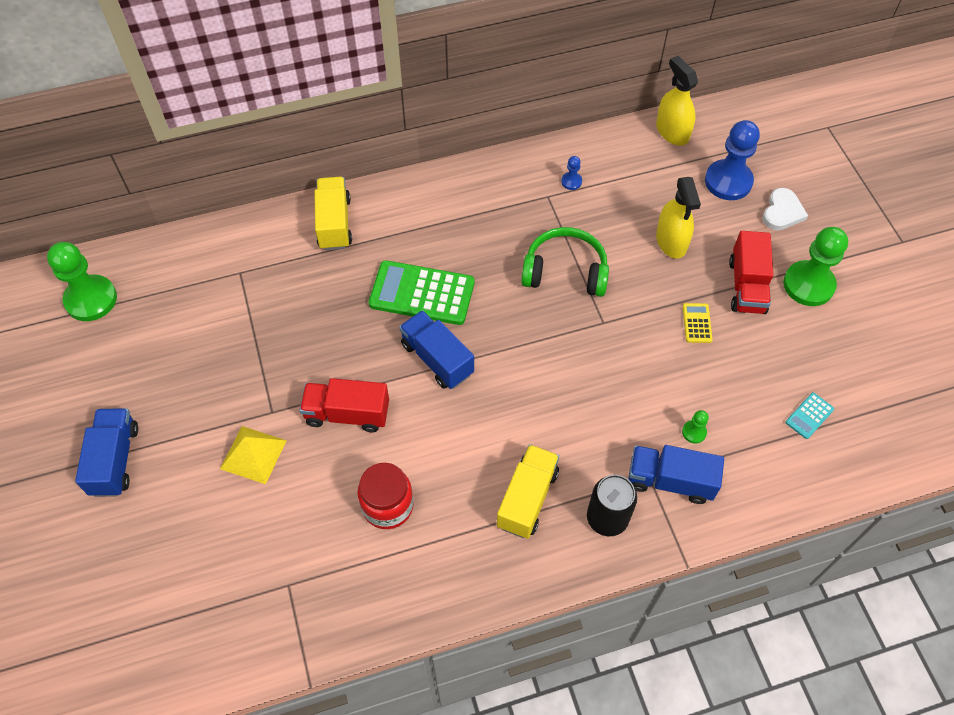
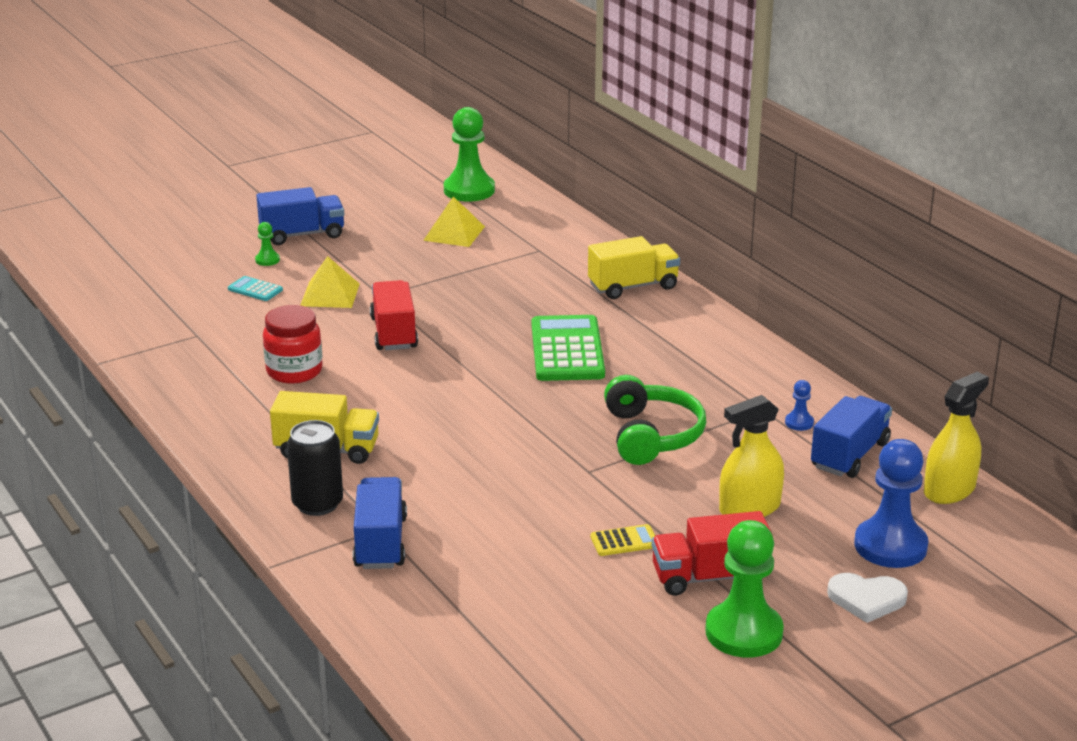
camera: 75 degrees right, 30 degrees down
(175, 330) = (454, 233): none -> yellow pyramid
(437, 359) = (484, 372): blue truck -> blue truck (849, 455)
(694, 432) = (455, 554): green pawn -> green pawn (267, 260)
(809, 416) = (518, 647): turquoise calculator -> turquoise calculator (255, 289)

